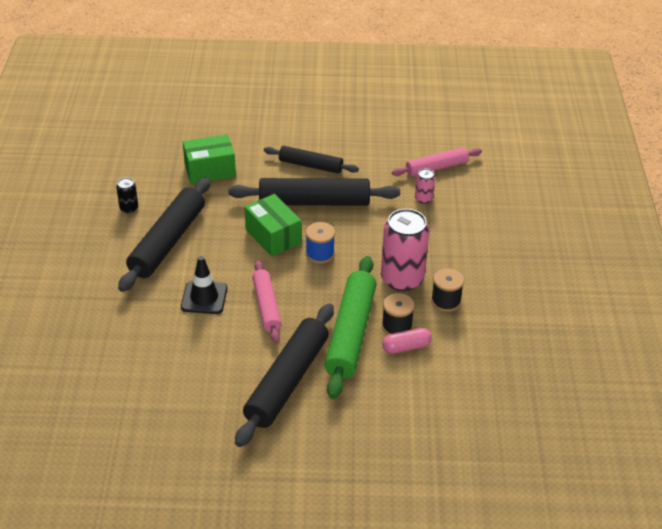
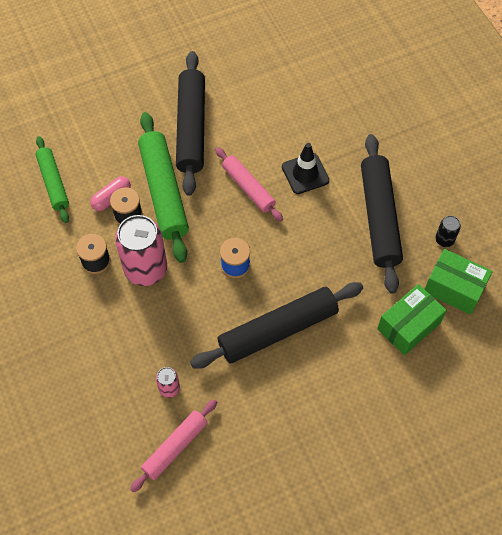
camera: 155 degrees right, 20 degrees up
(273, 236) = (290, 267): green box -> green box (454, 288)
(310, 165) = (312, 383): black rolling pin -> none
(461, 383) = (53, 183): none -> green rolling pin

